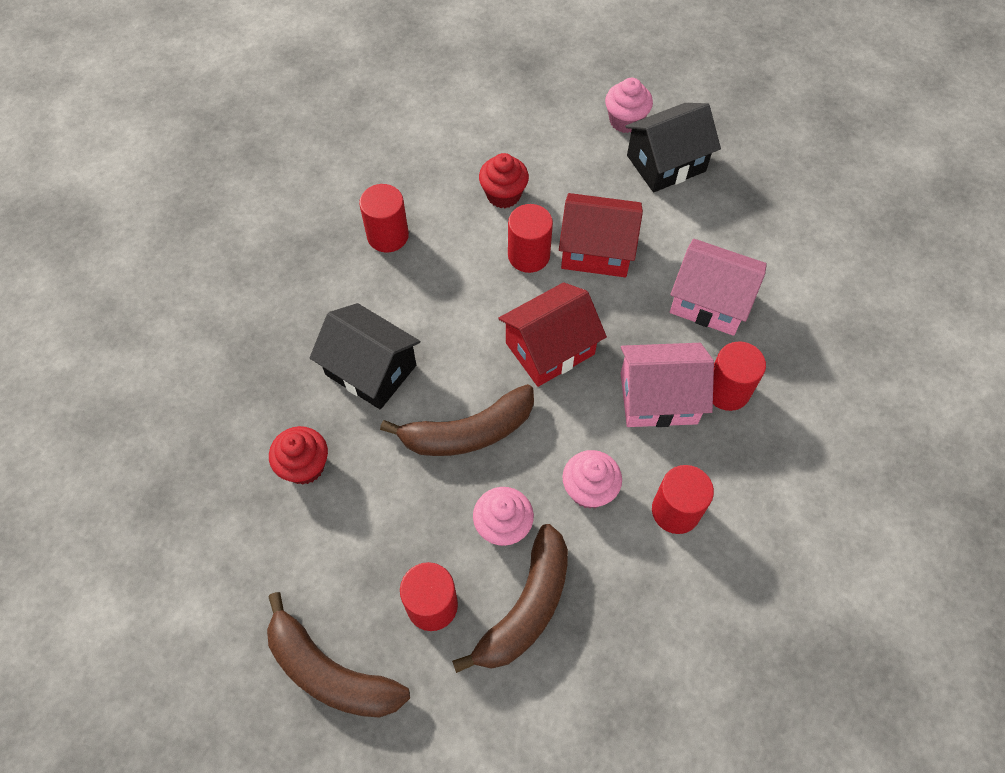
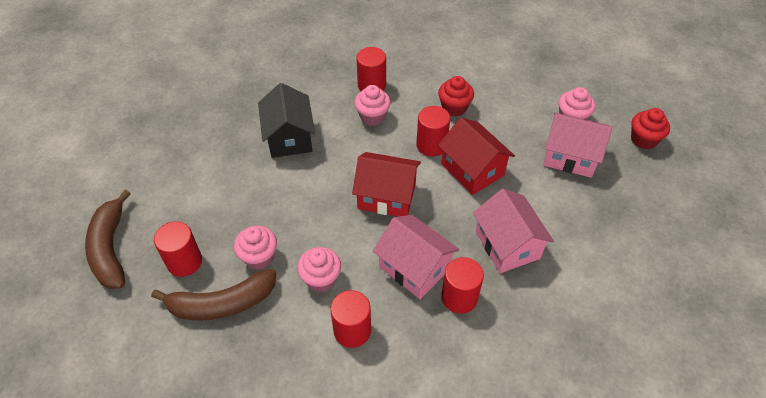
camera: 45 degrees right, 10 degrees down
(305, 466) = (210, 154): red cupcake -> red cupcake (643, 140)
(432, 272) = (372, 117): none -> pink cupcake
(468, 432) = (298, 201): brown banana -> none
(666, 163) = (570, 156): black house -> pink house

